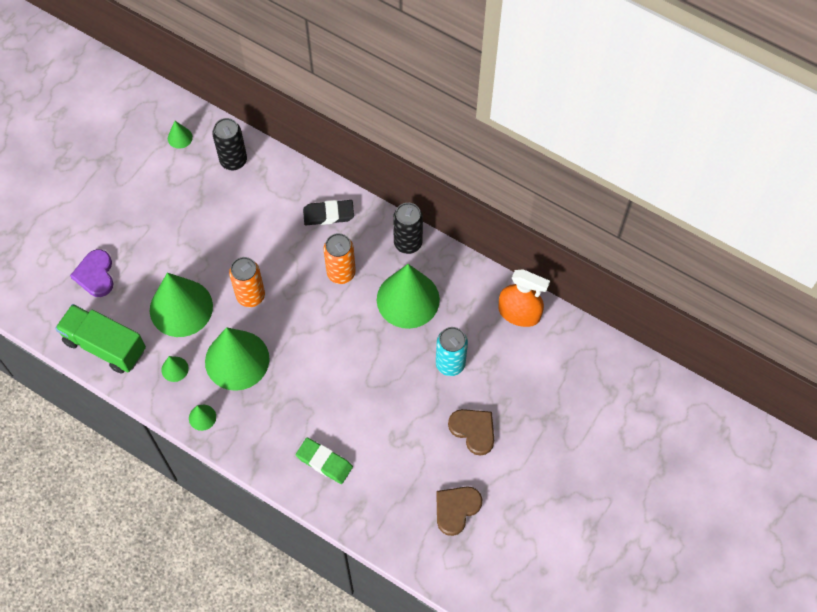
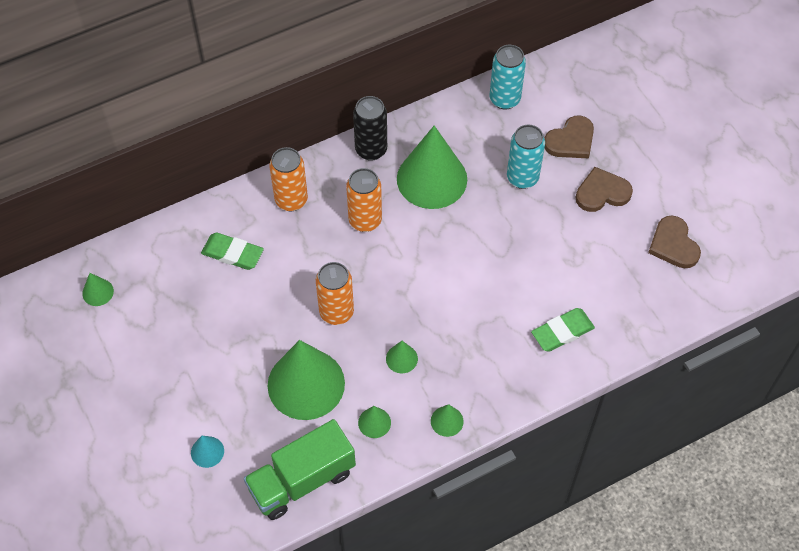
camera: 60 degrees left, 5 degrees down
(95, 275) = (207, 451): purple heart -> turquoise cone
(233, 161) = (165, 255): black can -> none
(237, 360) = (401, 358): green cone -> green cone, size x0.42
(260, 202) = (232, 253): none -> green eraser
(328, 214) = (291, 200): black eraser -> orange can
(510, 382) = (571, 140): none -> brown heart
(519, 313) = (504, 99): orange spray bottle -> turquoise can

